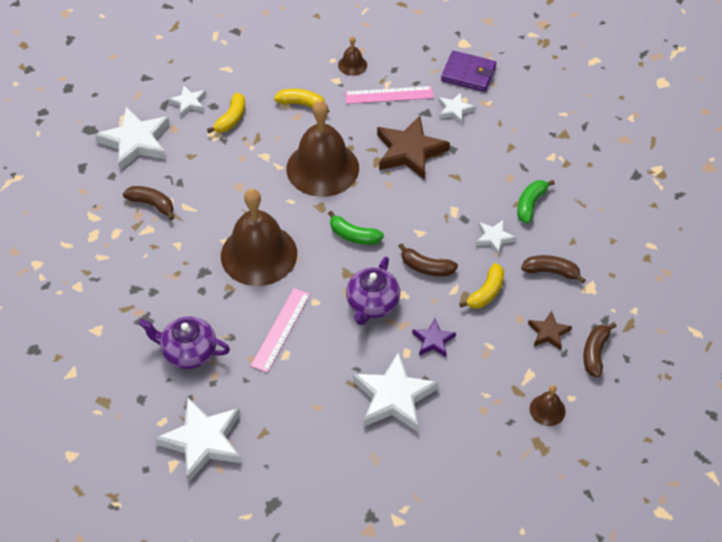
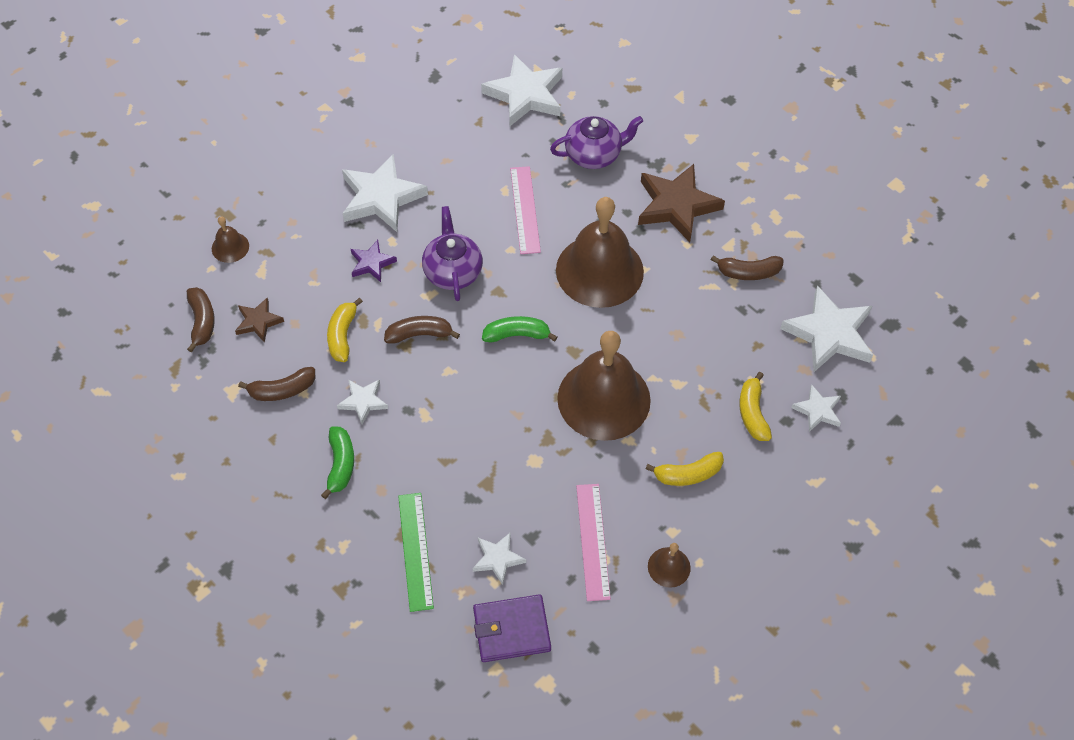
camera: 150 degrees right, 5 degrees up
(389, 95) = (593, 541): pink ruler -> pink ruler turned 60 degrees counterclockwise
(409, 151) = (519, 469): brown star -> brown star (676, 206)
(505, 135) = (415, 551): none -> green ruler

